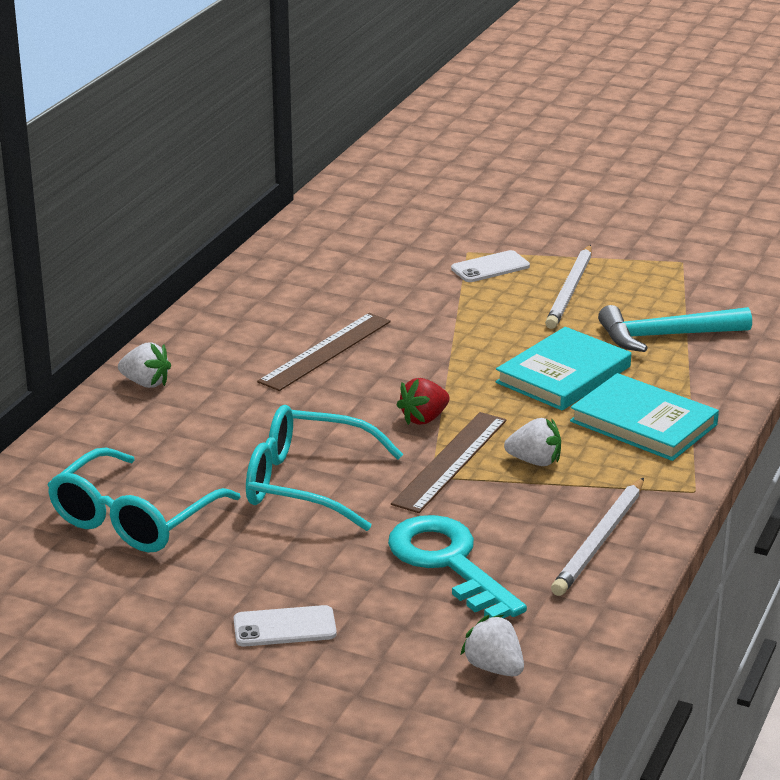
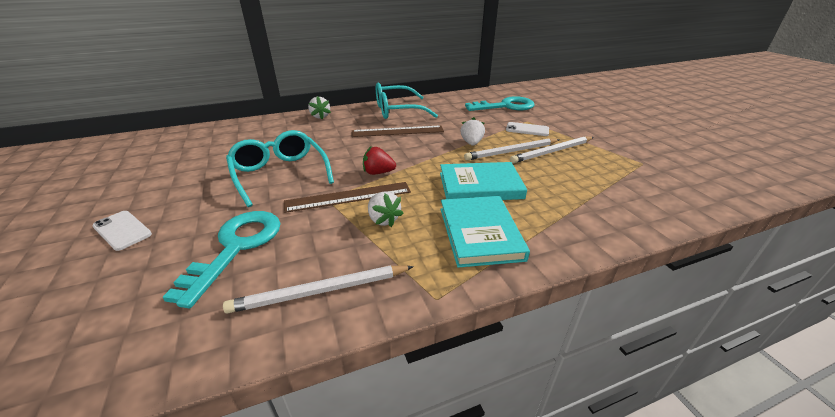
camera: 45 degrees right, 5 degrees up
(134, 519) = (207, 155): turquoise glasses -> turquoise glasses (397, 111)
(394, 235) = (505, 106): none -> turquoise key
(494, 668) = (100, 335): white strawberry -> white strawberry (471, 143)
(525, 312) = (511, 152): none -> white pencil
(665, 336) = (574, 193): turquoise hammer -> none

